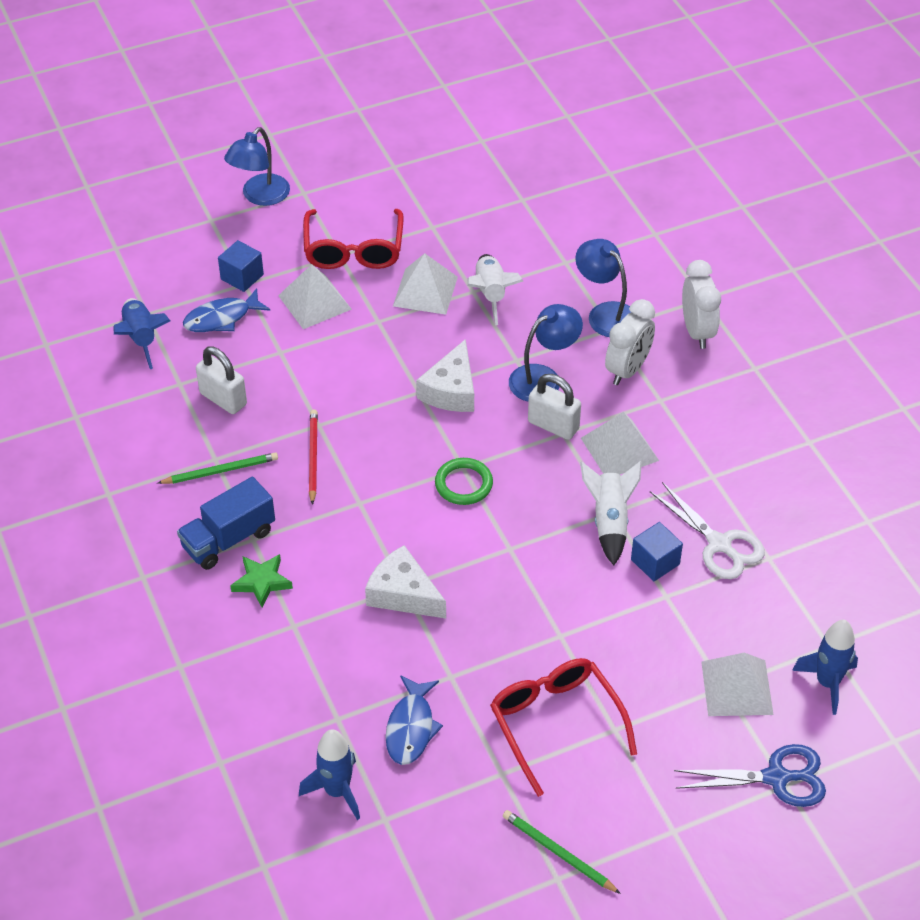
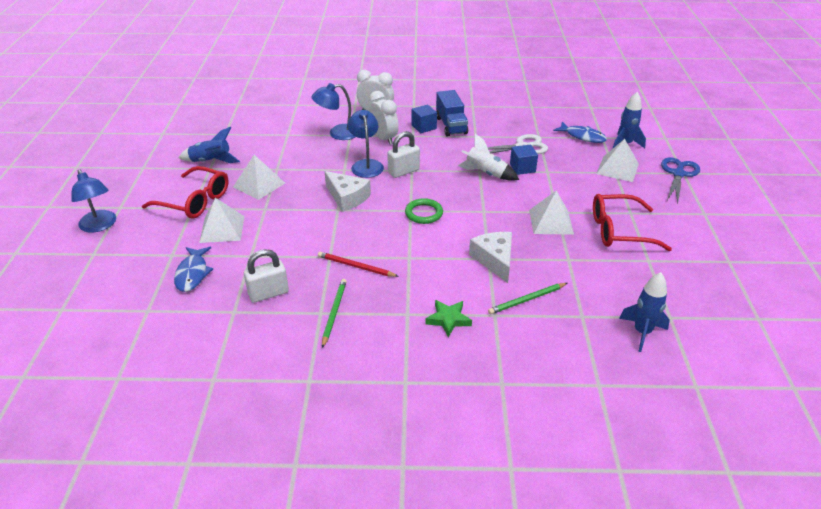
camera: 65 degrees left, 10 degrees down
(141, 338) = (169, 320): blue rocket -> blue rocket (211, 161)
(228, 539) = (399, 325): blue truck -> blue truck (451, 125)
(242, 277) = (164, 254): blue cube -> blue cube (424, 127)
(403, 594) = (494, 260): white cheese -> white cheese turned 105 degrees clockwise
(411, 728) = (602, 286): blue fish -> blue fish (583, 136)
(490, 294) = (285, 163): white rocket -> none
(558, 853) = (711, 255): green pencil -> green pencil (527, 300)
(619, 449) = (437, 156): white pyramid -> white pyramid (551, 222)

